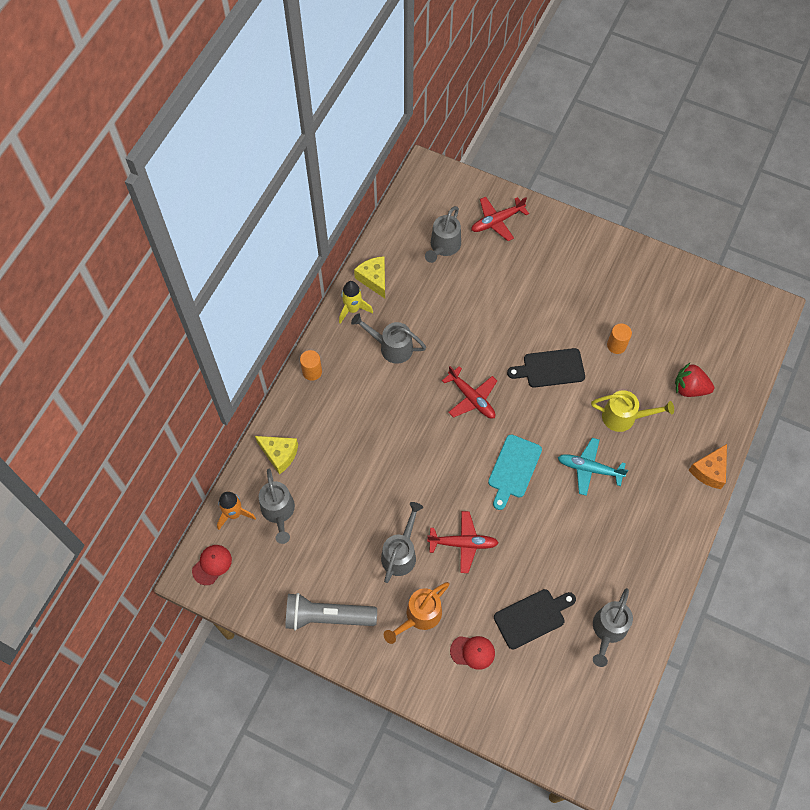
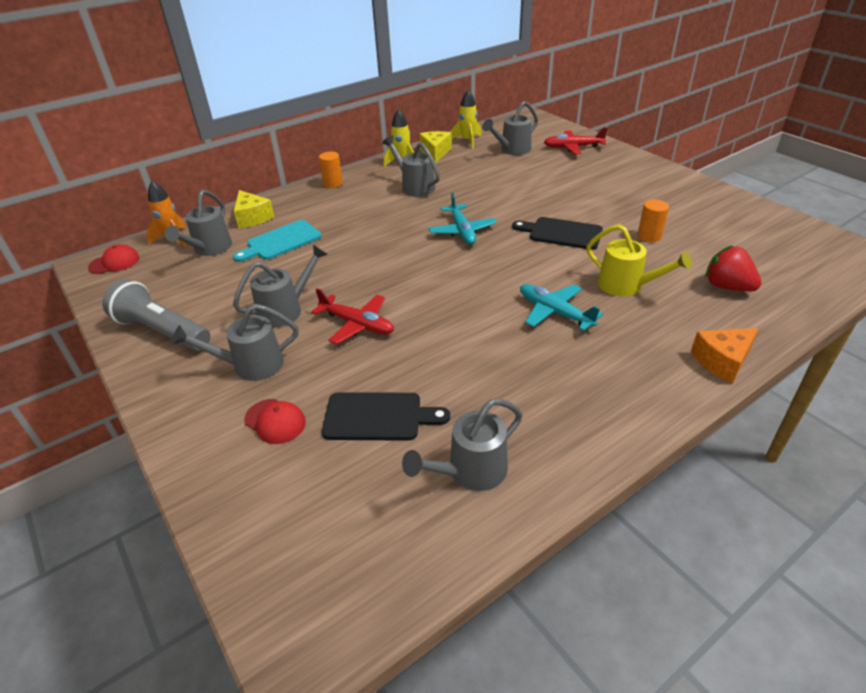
camera: 30 degrees right, 25 degrees down
(392, 245) = (467, 141): none -> yellow rocket
(419, 616) = (250, 365): orange watering can -> grey watering can
(471, 398) = (462, 231): red plane -> turquoise plane
(513, 469) = (464, 287): turquoise cutting board -> turquoise cutting board (281, 241)

